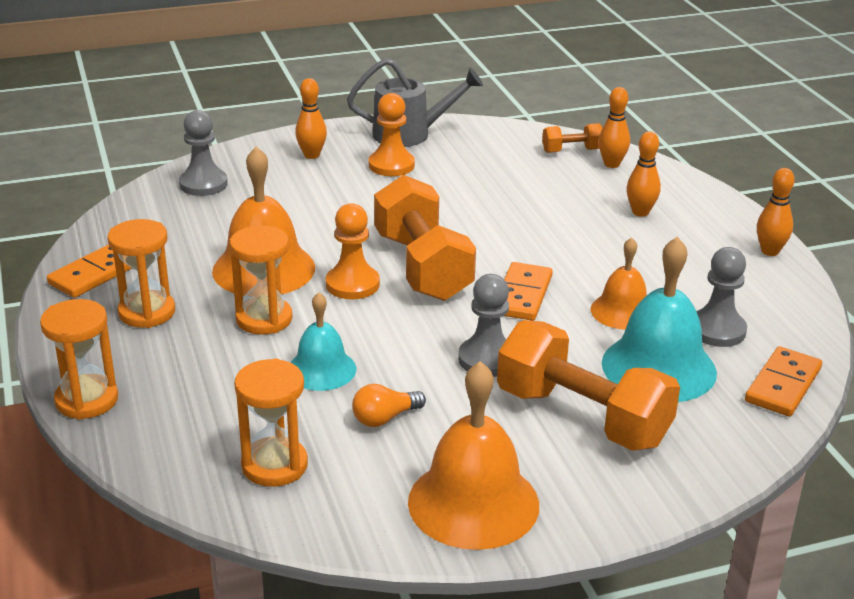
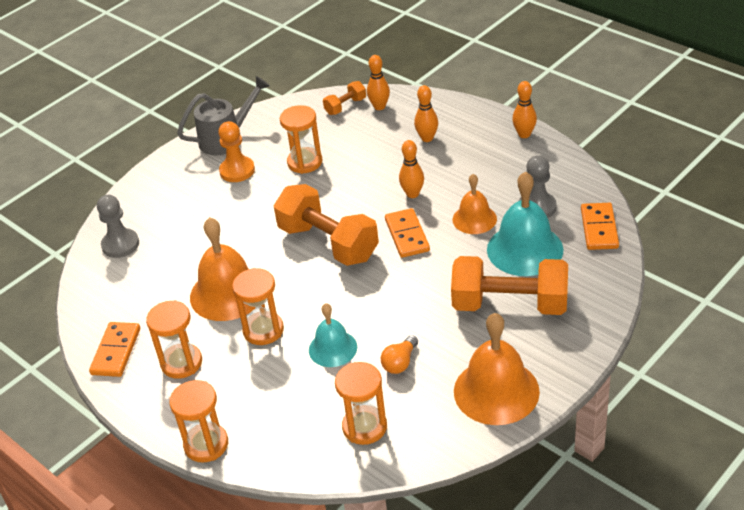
camera: 25 degrees left, 10 degrees up
(311, 155) = (174, 186): orange bowling pin -> orange bowling pin (412, 194)
(352, 284) = (296, 277): orange pawn -> none
(473, 184) = (305, 162): none -> orange hourglass
(487, 359) = (424, 292): grey pawn -> none

